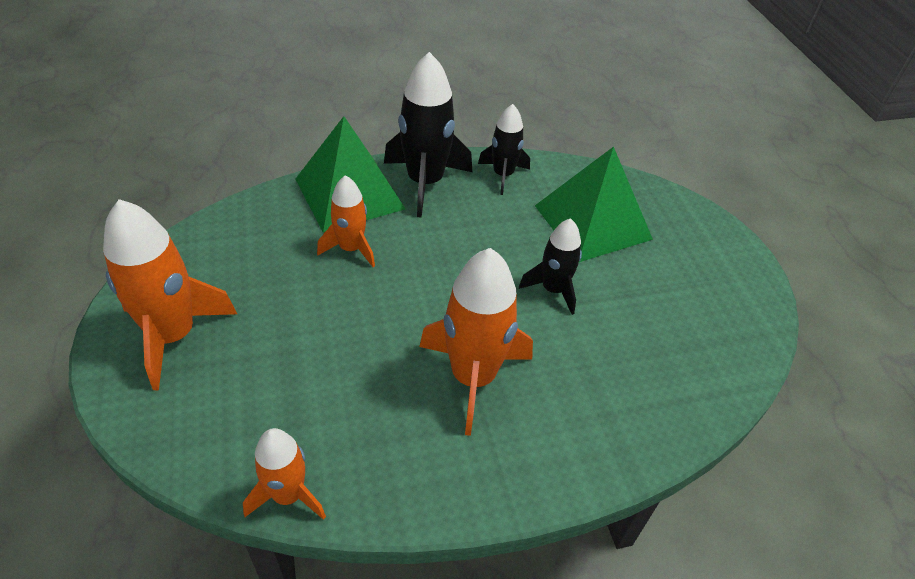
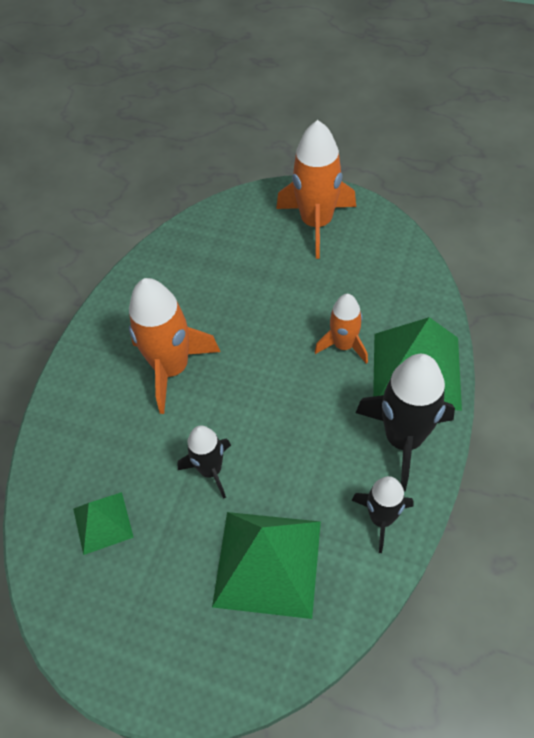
camera: 130 degrees right, 10 degrees up
(288, 495) = (164, 246): orange rocket -> none
(667, 343) = (103, 522): none -> green pyramid

